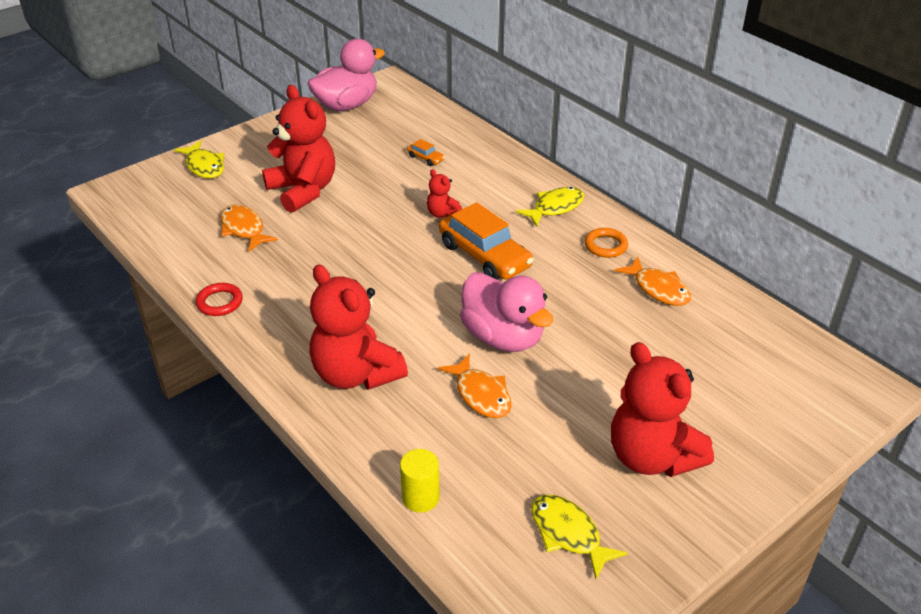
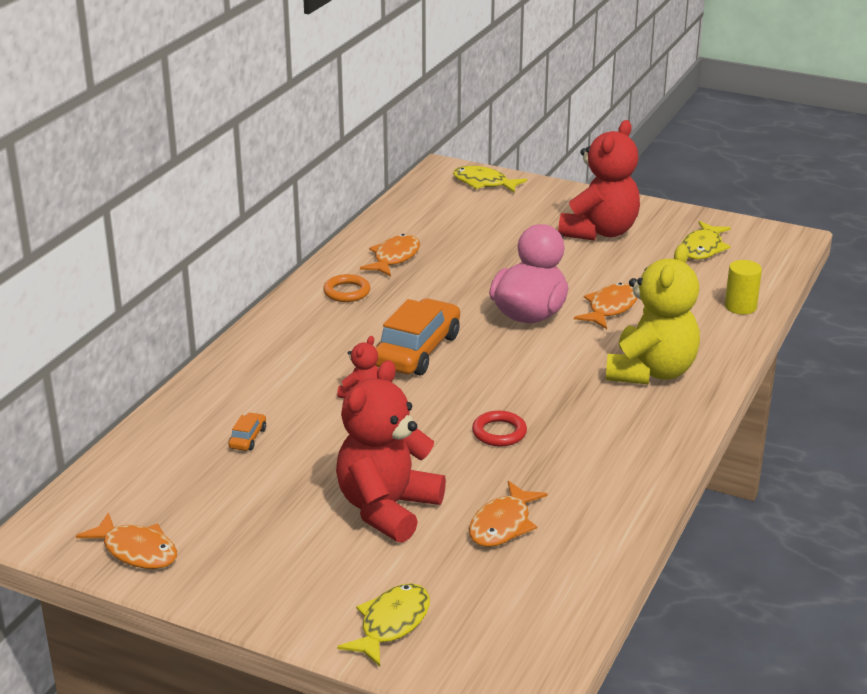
camera: 115 degrees left, 10 degrees down
(219, 302) = (640, 488): red ring -> red ring (499, 432)
(346, 105) = (136, 551): pink duck -> orange fish
(356, 374) = (651, 372): red teddy bear -> yellow teddy bear
(555, 208) = (298, 330): yellow fish -> yellow fish (484, 183)

